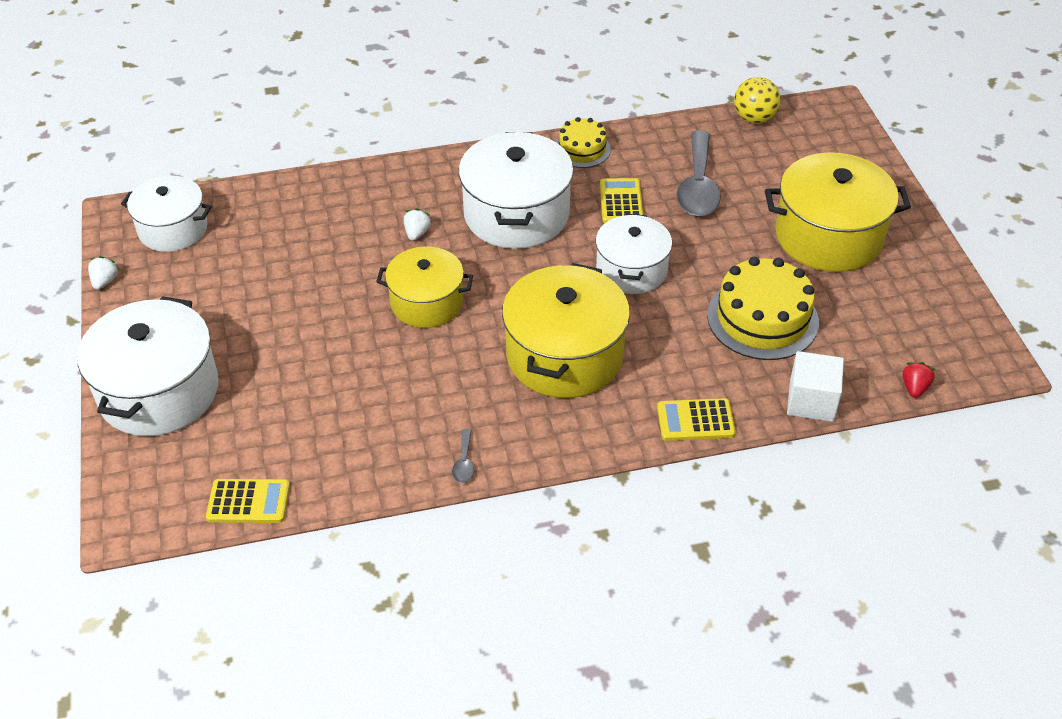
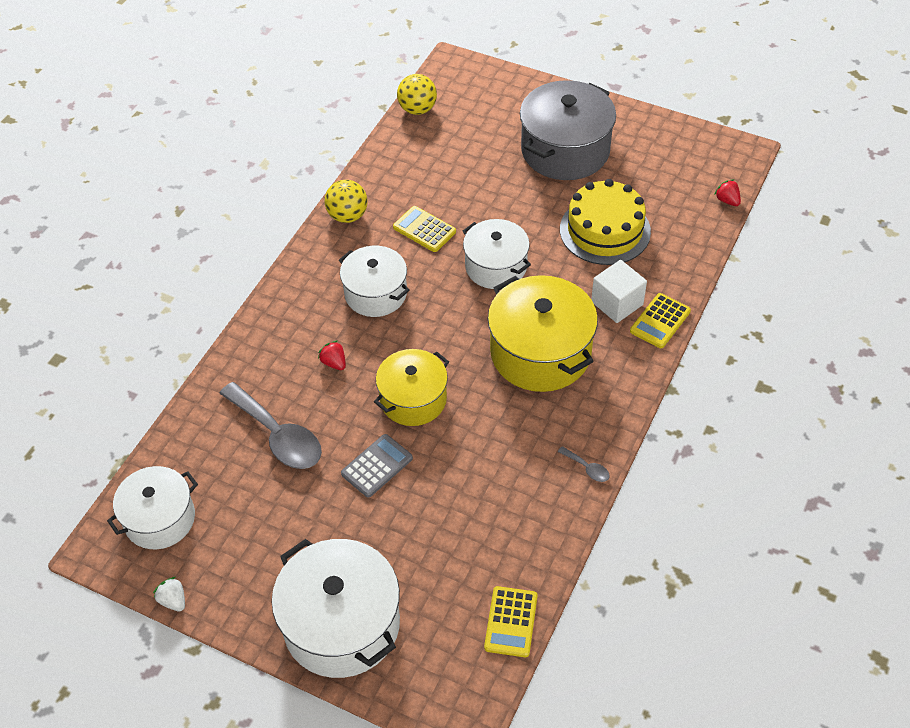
camera: 50 degrees left, 5 degrees up
(248, 502) = (511, 622): yellow calculator -> yellow calculator turned 150 degrees clockwise
(335, 321) = (377, 466): none -> grey calculator
(417, 233) = (334, 363): white strawberry -> red strawberry
(516, 214) = (375, 293): white pot -> white pot, size x0.65
(582, 149) = (347, 216): yellow cake -> yellow ball
(698, 186) = (452, 181): grey spoon -> grey spoon (278, 436)
(811, 401) = (695, 255): white cube -> white cube (617, 303)
(828, 236) = (565, 150): yellow pot -> grey pot

